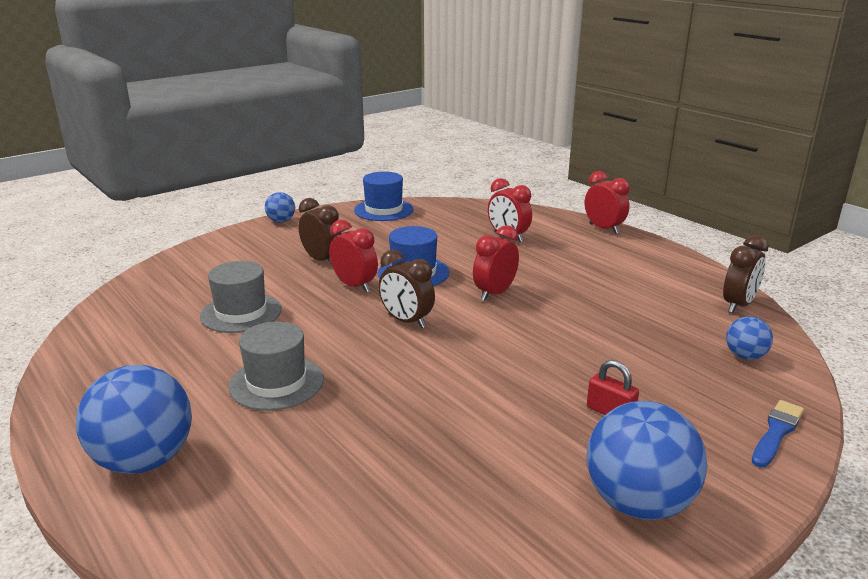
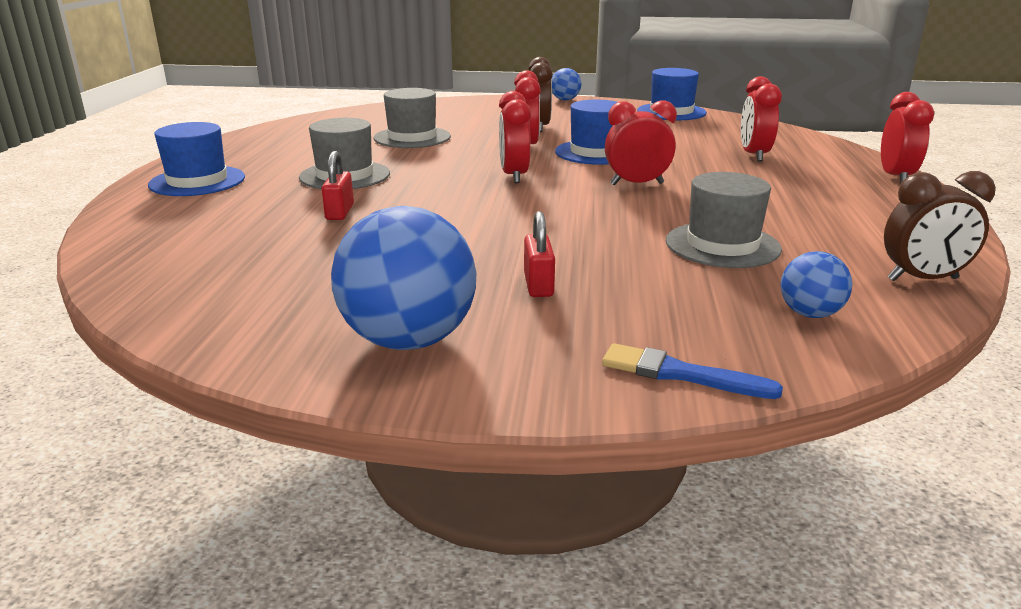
camera: 45 degrees right, 0 degrees up
(144, 460) = (197, 181): blue ball -> blue hat
(359, 423) = (340, 212): none -> red padlock
(406, 321) = (514, 176): brown clock -> red clock
(628, 325) = (722, 245): none -> grey hat
(776, 432) = (680, 374): blue brush -> blue brush turned 150 degrees counterclockwise

